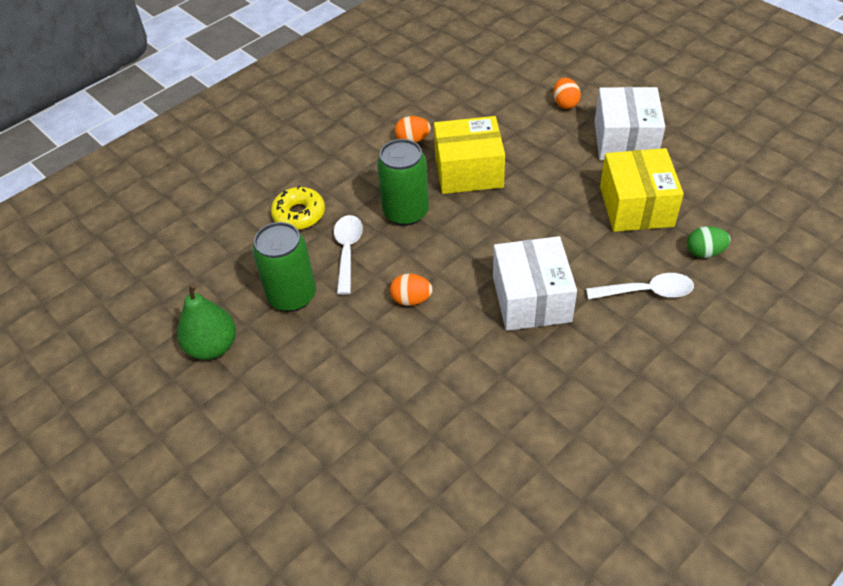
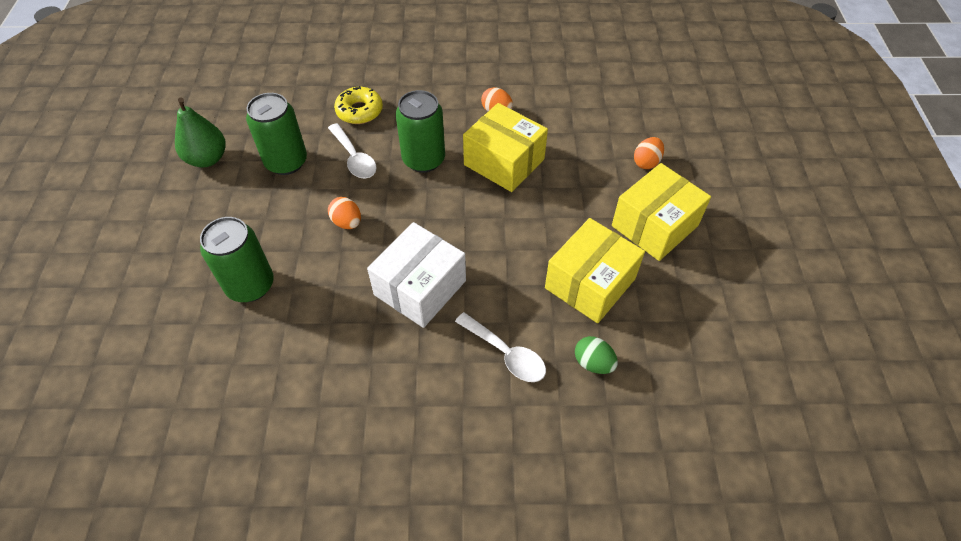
camera: 40 degrees right, 5 degrees up
(347, 251) = (354, 158): white spoon -> white spoon turned 105 degrees clockwise
(400, 404) = (250, 285): none -> green can
(625, 140) = (654, 225): white box -> yellow box

